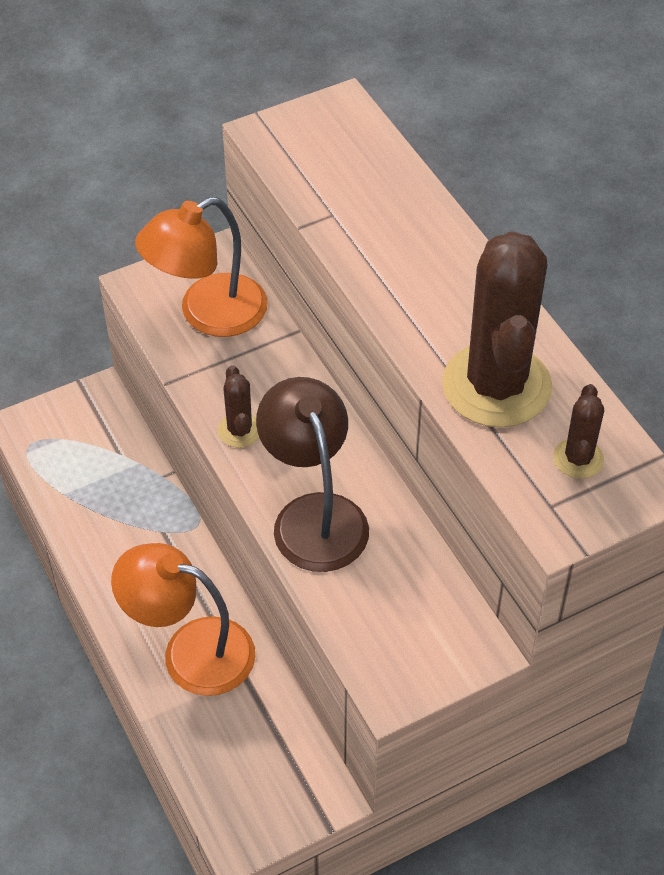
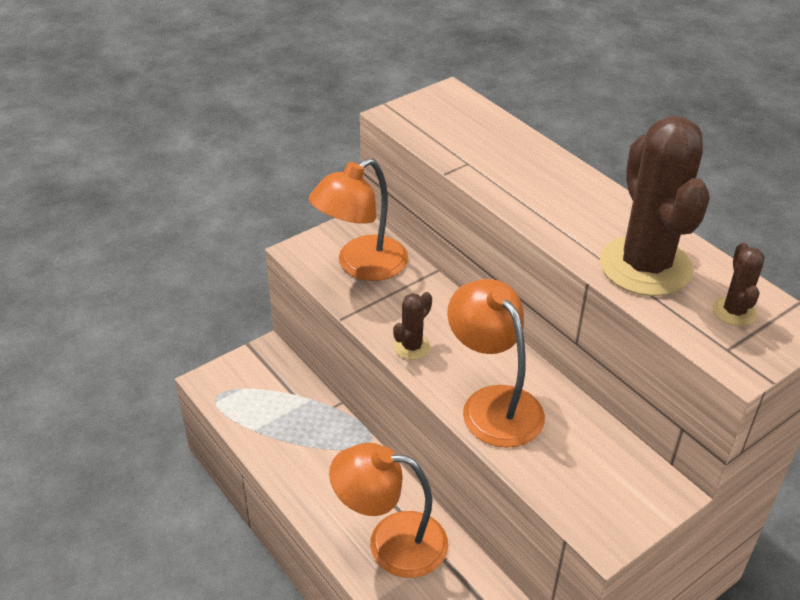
camera: 10 degrees left, 10 degrees down
(239, 430) = (412, 347): brown cactus -> brown cactus turned 60 degrees clockwise
(314, 515) = (493, 404): brown lamp -> orange lamp

